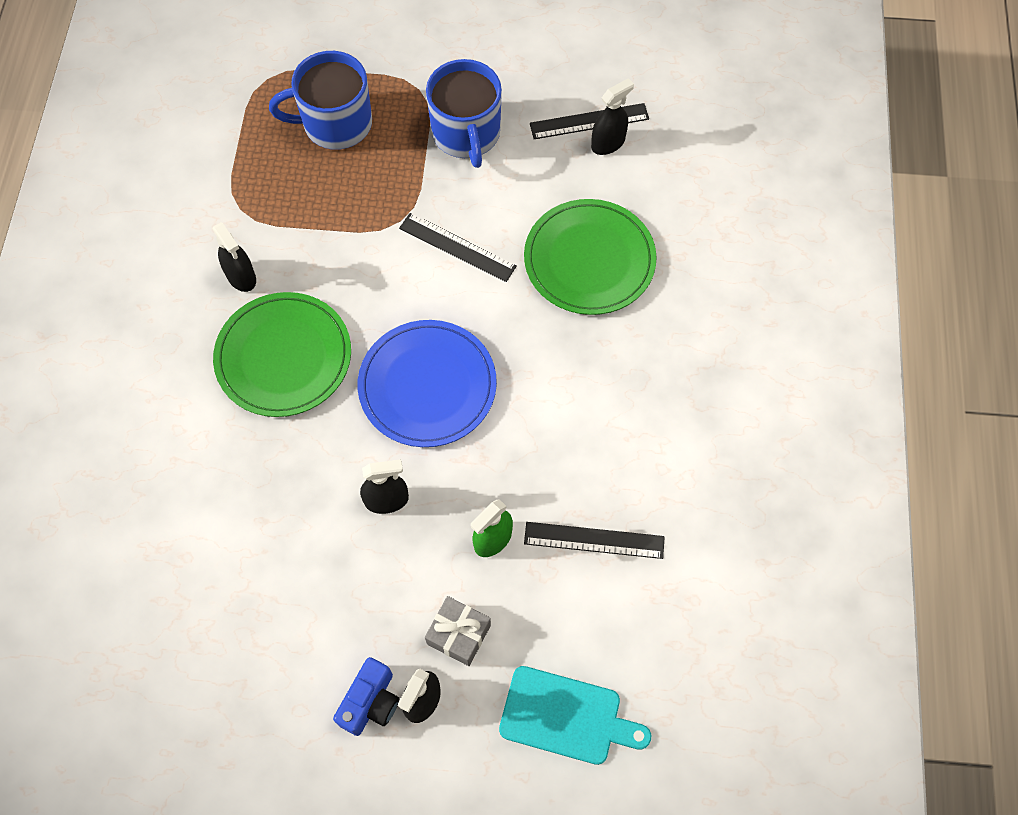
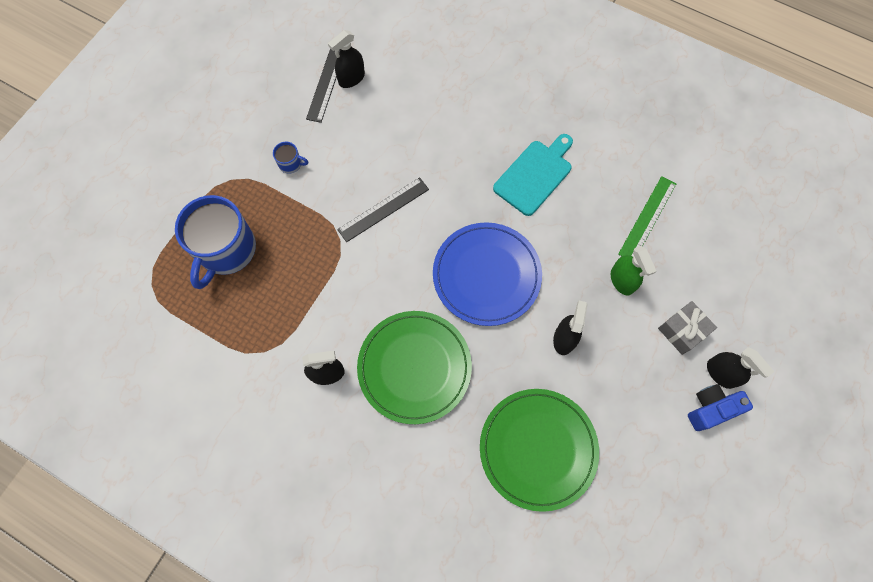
camera: 65 degrees left, 5 degrees up
(371, 702) = (710, 409): blue camera -> blue camera turned 75 degrees counterclockwise
(466, 134) = (291, 164): blue mug -> blue mug, size x0.41
(566, 717) = (761, 287): turquoise cutting board -> turquoise cutting board (535, 175)
(589, 260) = (438, 130): green plate -> green plate (538, 449)
(594, 540) = (647, 218): black ruler -> green ruler
(608, 143) = (351, 78): black spray bottle -> black spray bottle turned 120 degrees counterclockwise

